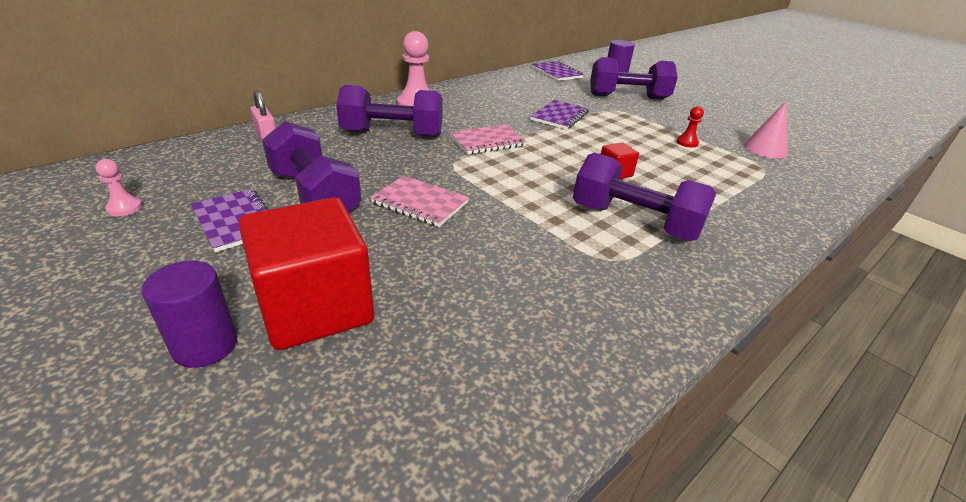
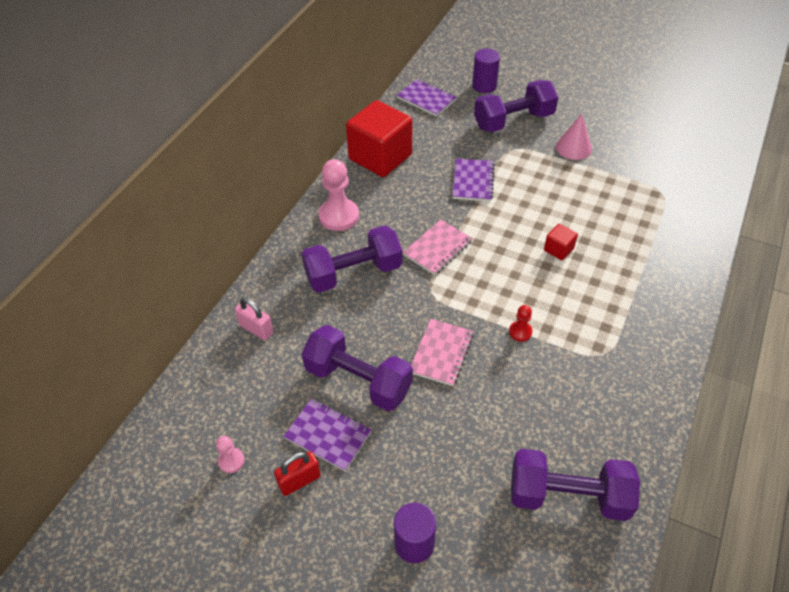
camera: 20 degrees left, 15 degrees up
(162, 243) = (299, 481): none -> red padlock
(315, 307) = (452, 484): red cube -> red cube (380, 157)
(420, 203) = (441, 353): pink notebook -> pink notebook turned 75 degrees counterclockwise
(634, 222) = (600, 305): purple dumbbell -> purple dumbbell (568, 495)
(687, 142) = (593, 179): red pawn -> red pawn (520, 332)
(765, 149) = (654, 162): pink cone -> pink cone (573, 147)

